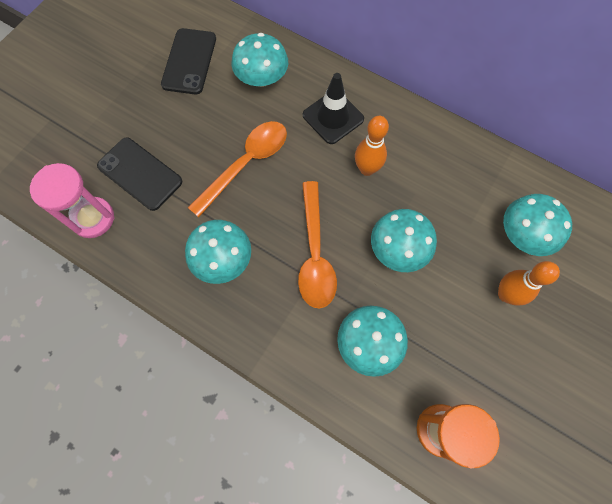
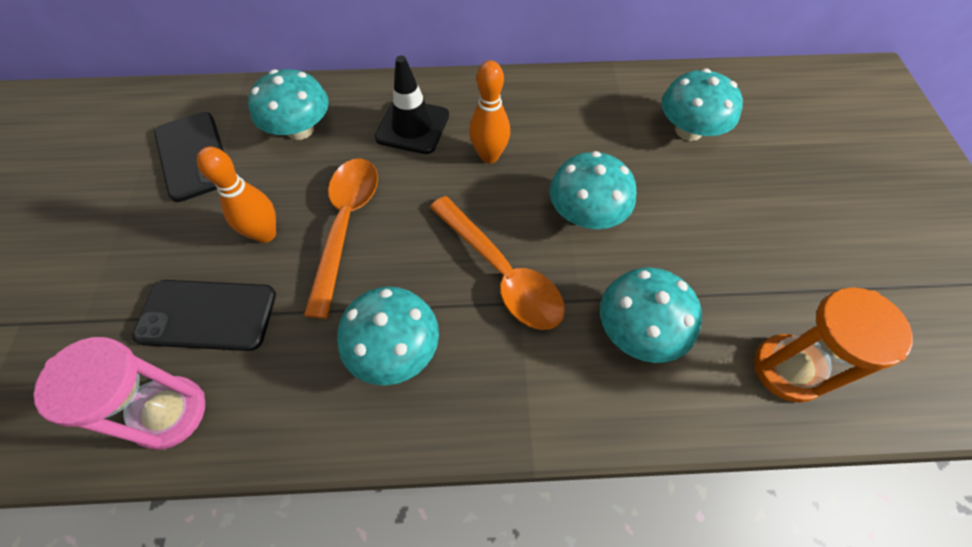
camera: 35 degrees left, 10 degrees down
(506, 294) = (722, 192): orange bowling pin -> orange bowling pin (265, 234)

